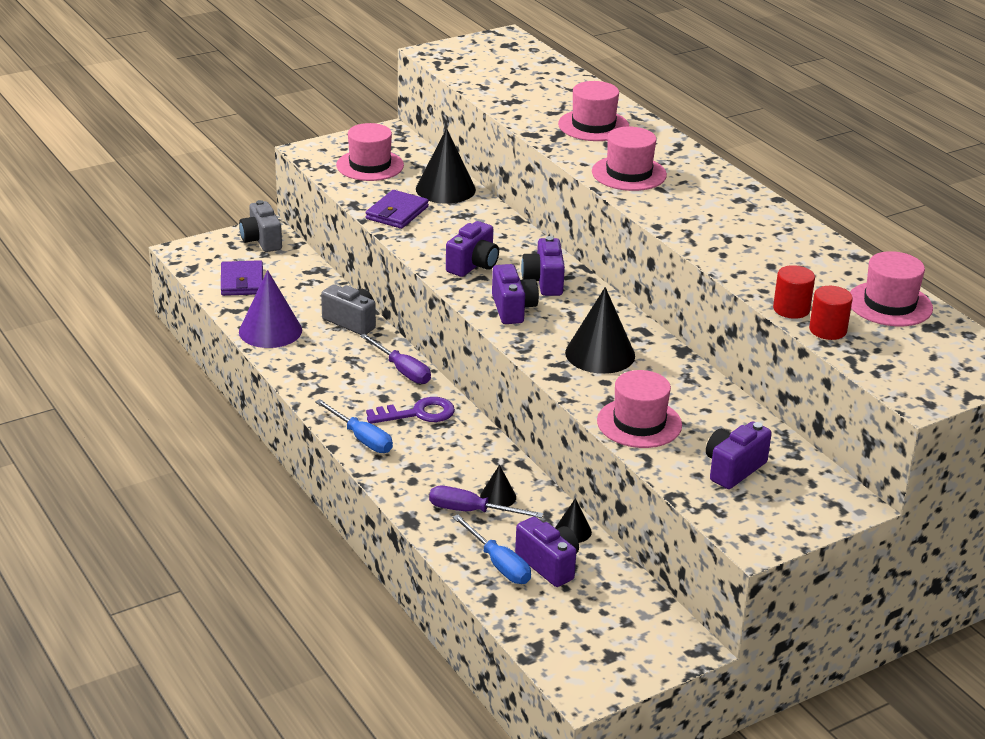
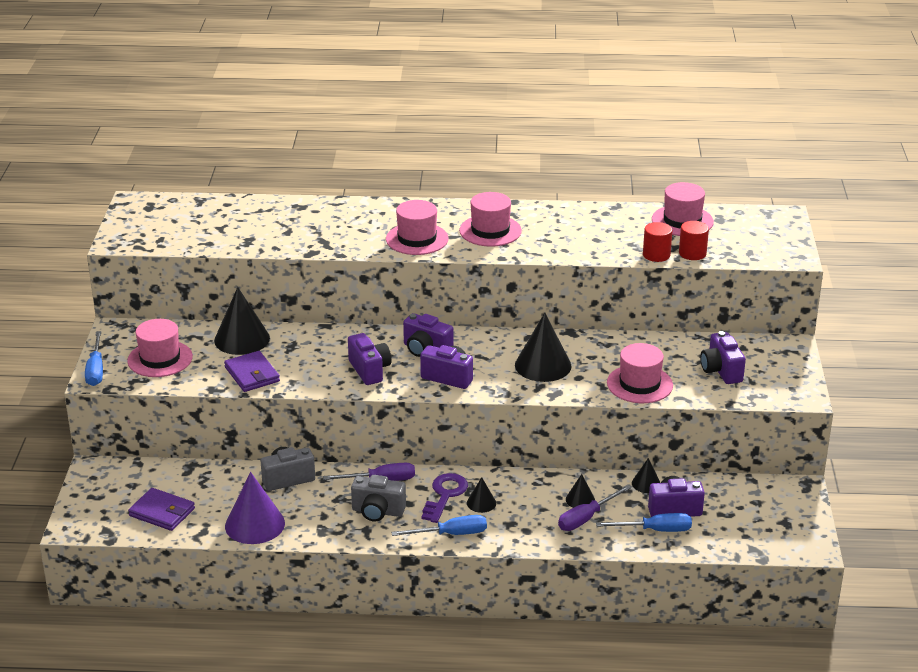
camera: 55 degrees left, 0 degrees up
(261, 241) = (108, 478): grey camera -> grey camera (377, 511)
(321, 146) = (96, 370): none -> blue screwdriver
(428, 438) = (481, 503): none -> black cone
(593, 125) = (329, 224): pink hat -> pink hat (490, 231)

